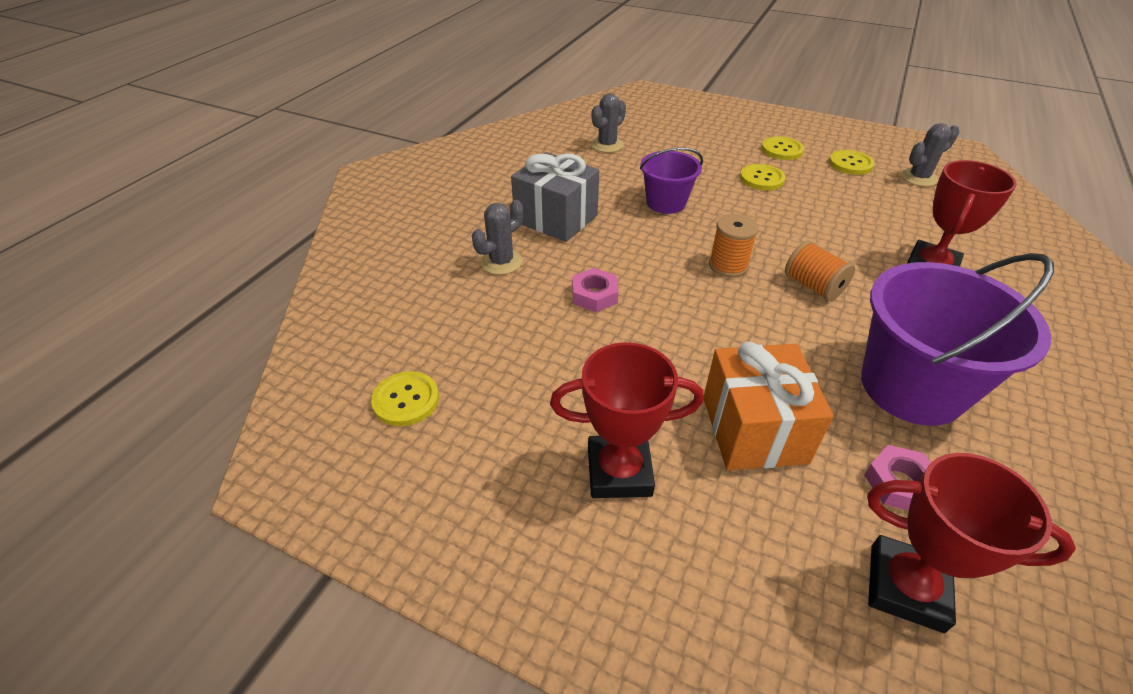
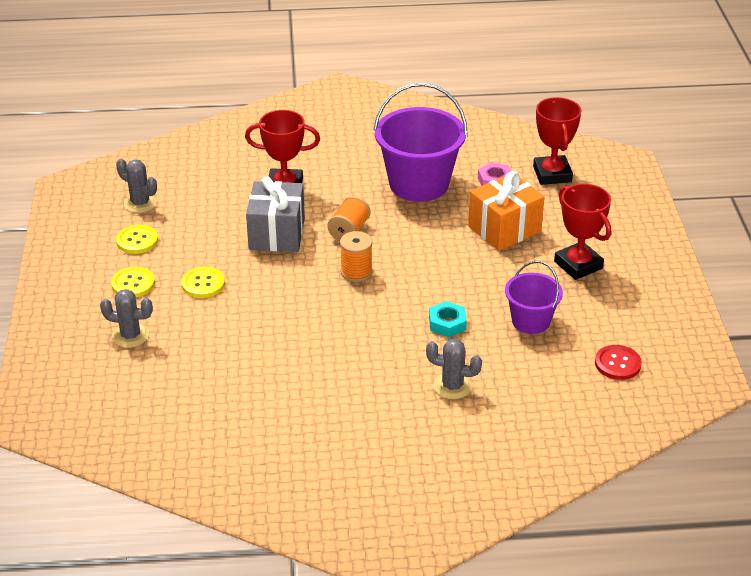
camera: 120 degrees left, 5 degrees down
(406, 400) = (617, 364): yellow button -> red button
(556, 218) = (366, 382): grey gift -> grey gift (277, 234)
(594, 295) = (447, 323): pink nut -> turquoise nut
(607, 145) = (201, 400): grey cactus -> grey cactus (130, 336)
(666, 203) = (289, 327): purple bucket -> purple bucket (531, 321)

